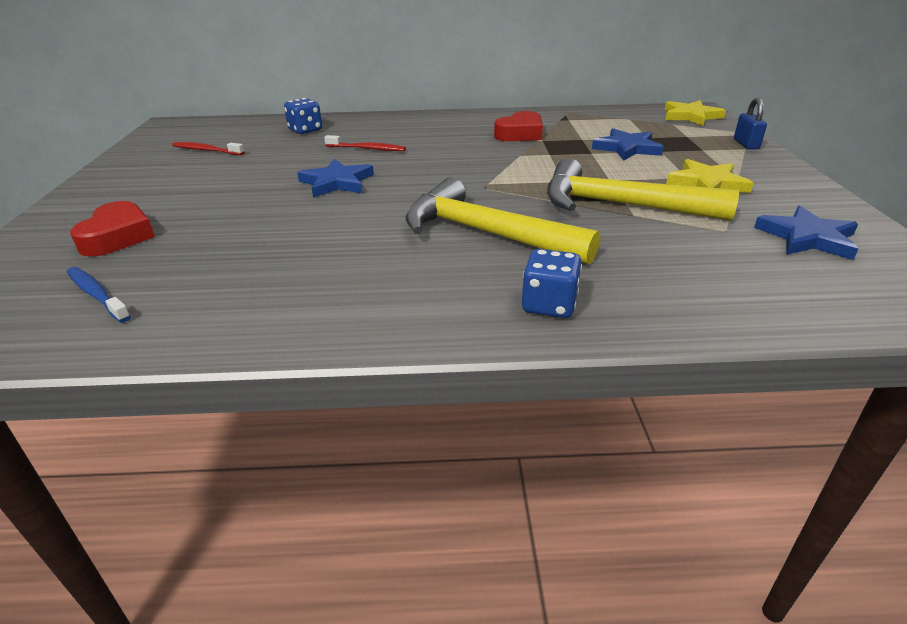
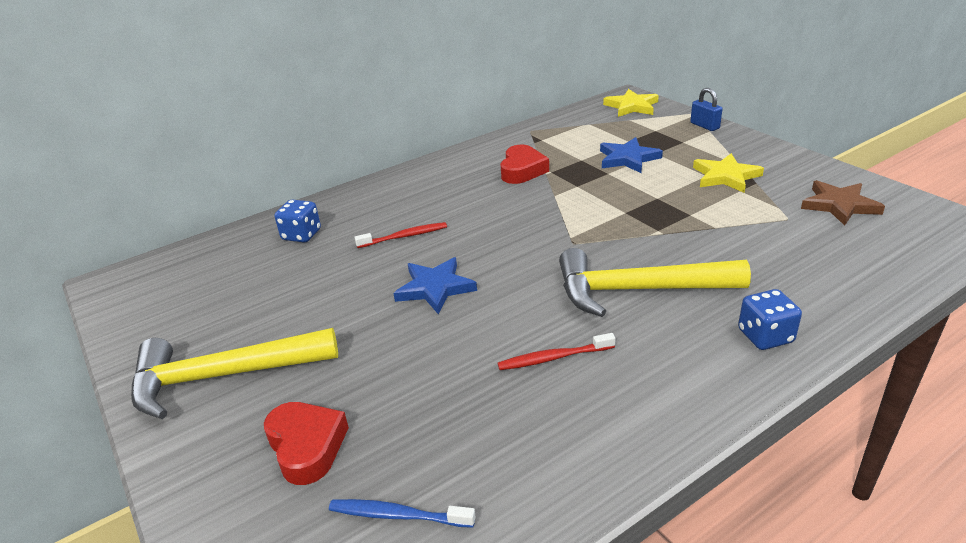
camera: 30 degrees left, 0 degrees up
(206, 150) = (226, 301): red toothbrush -> red toothbrush (553, 358)
(620, 205) = (695, 221): yellow hammer -> yellow hammer (224, 376)
(807, 238) = (839, 205): blue star -> brown star

